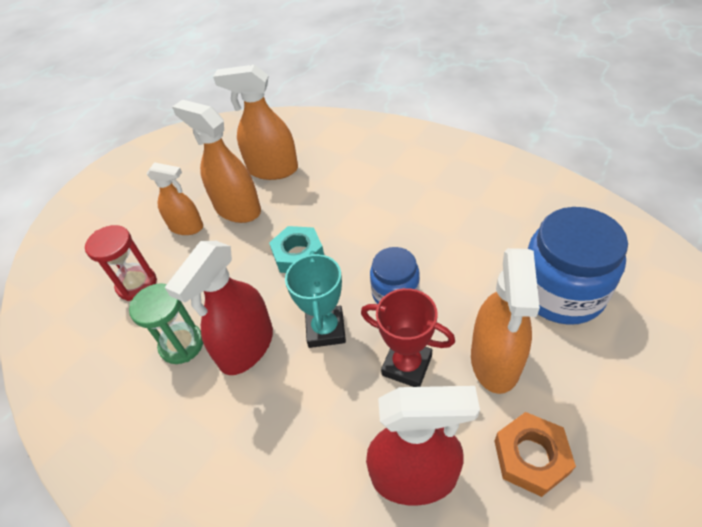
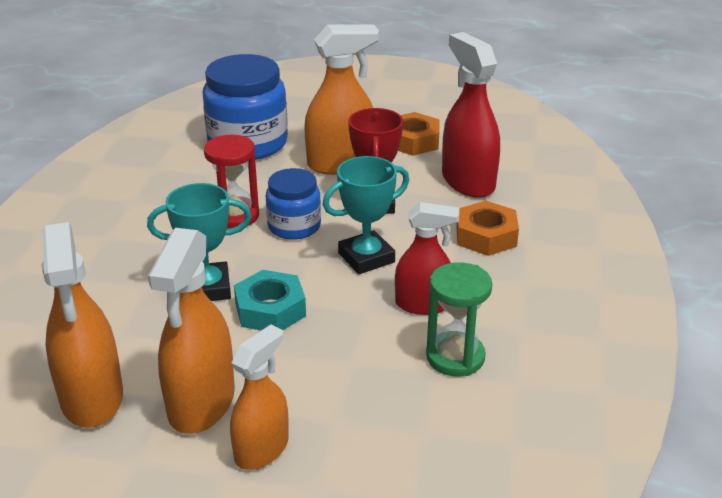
camera: 120 degrees left, 15 degrees down
(137, 284) = (399, 451): red hourglass -> red hourglass (235, 216)
(186, 227) = (262, 449): orange spray bottle -> orange spray bottle turned 45 degrees clockwise
(246, 347) = (423, 304): red spray bottle -> red spray bottle, size x0.65
(307, 442) = (486, 236): none -> orange nut
(341, 227) = (207, 288): none -> turquoise trophy

